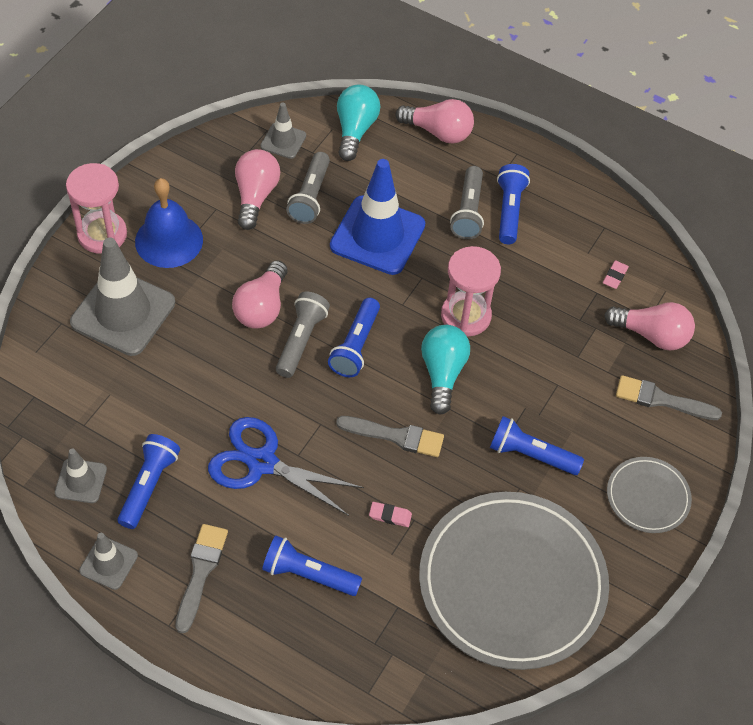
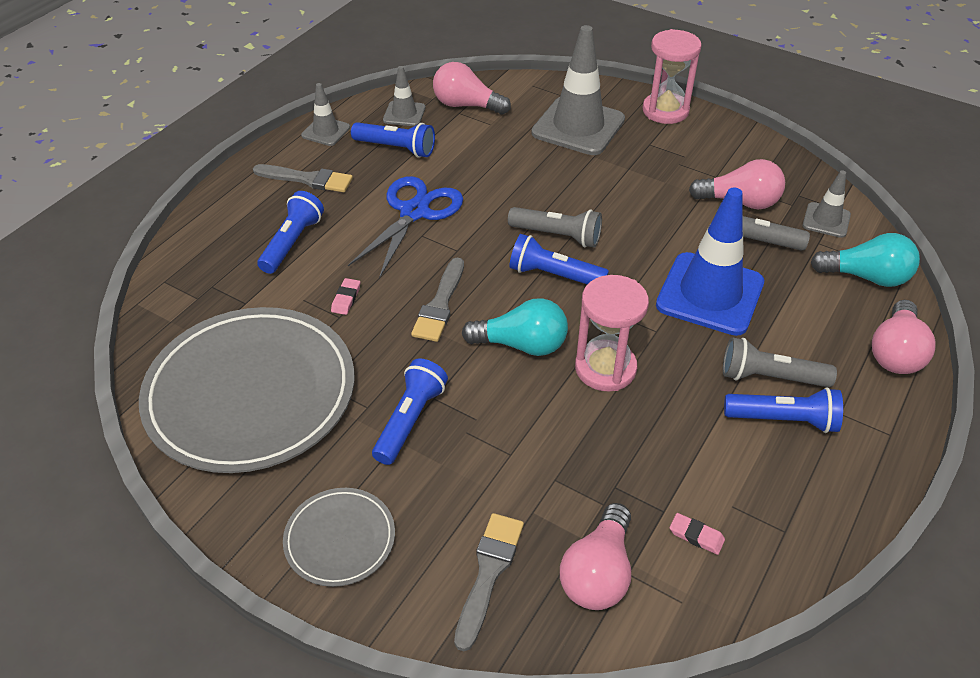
camera: 95 degrees right, 10 degrees down
(169, 240) = (667, 148): blue bell -> none
(262, 307) = (595, 209): pink light bulb -> pink light bulb (466, 105)

